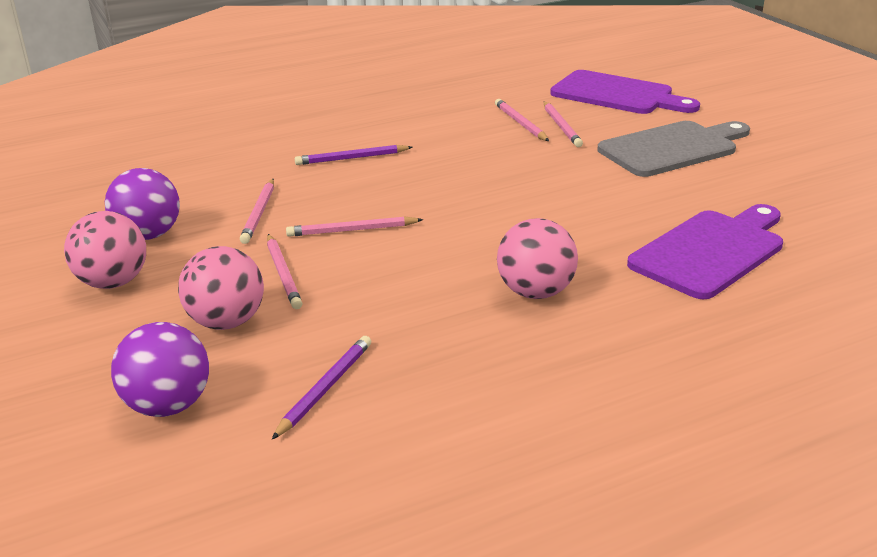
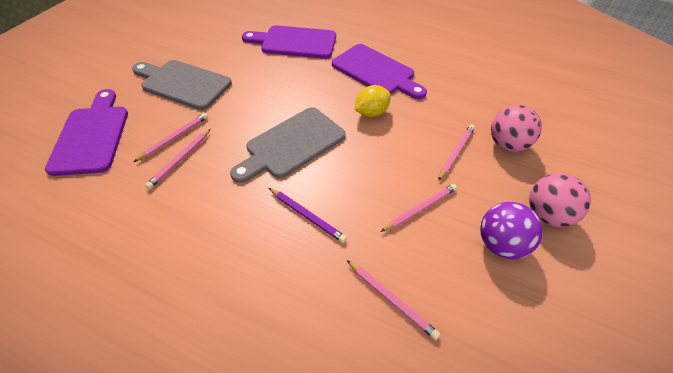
camera: 130 degrees left, 20 degrees up
(168, 406) = (560, 123): purple ball -> none
(325, 388) = (496, 91): purple pencil -> none
(352, 230) = (392, 154): pink pencil -> pink pencil (391, 300)
(444, 247) = (371, 113): none -> yellow lemon
(461, 179) = (292, 144): none -> grey cutting board
(535, 292) = (376, 71): pink ball -> purple cutting board

